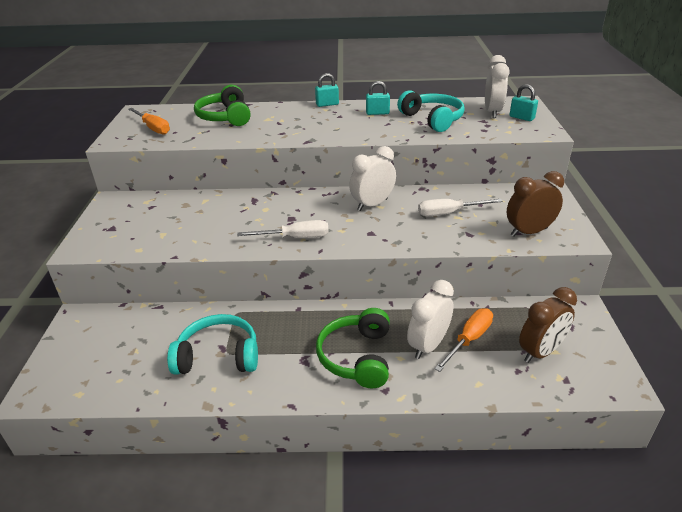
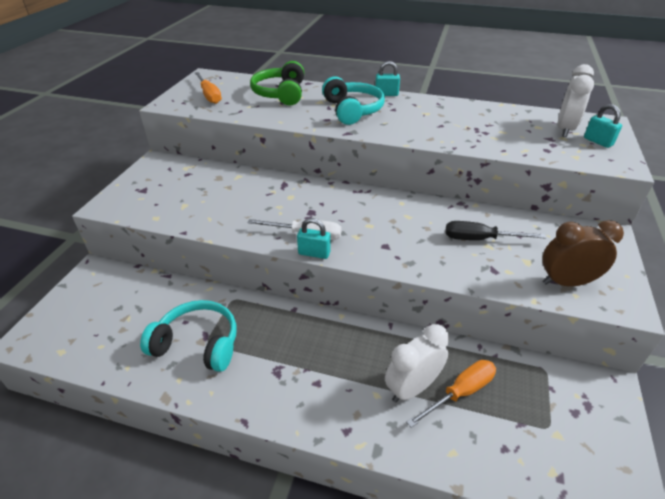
camera: 15 degrees right, 5 degrees up
(356, 357) = (331, 381): green headphones -> none
(372, 204) = (400, 212): white clock -> none
(377, 113) = (434, 111): turquoise padlock -> turquoise padlock (314, 253)
(432, 119) = (492, 128): turquoise headphones -> turquoise headphones (352, 110)
(449, 213) = (480, 239): white screwdriver -> black screwdriver
(540, 352) = (540, 431): brown clock -> none

